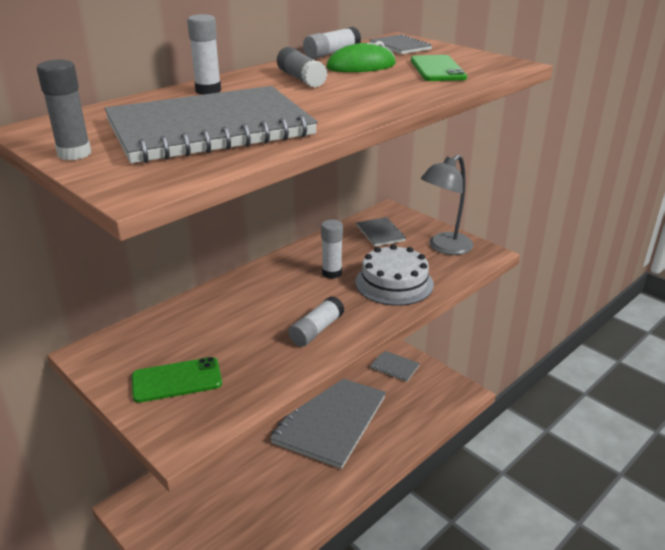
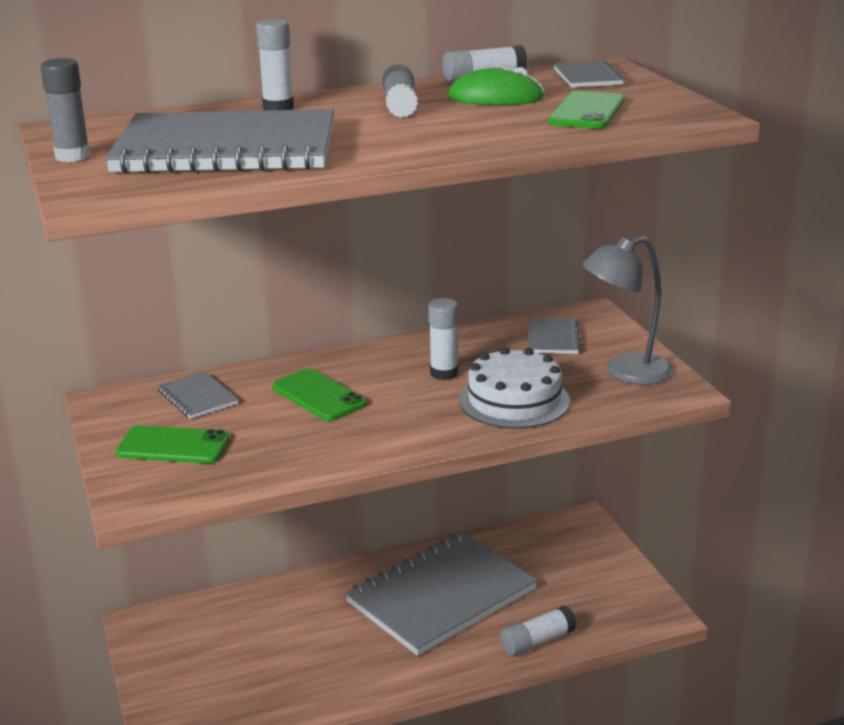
camera: 25 degrees right, 5 degrees down
(258, 310) = (319, 395): none -> green phone
(316, 330) = (368, 431): white glue stick -> white glue stick (537, 641)
(394, 367) = (578, 555): grey notebook -> grey notebook (197, 397)

